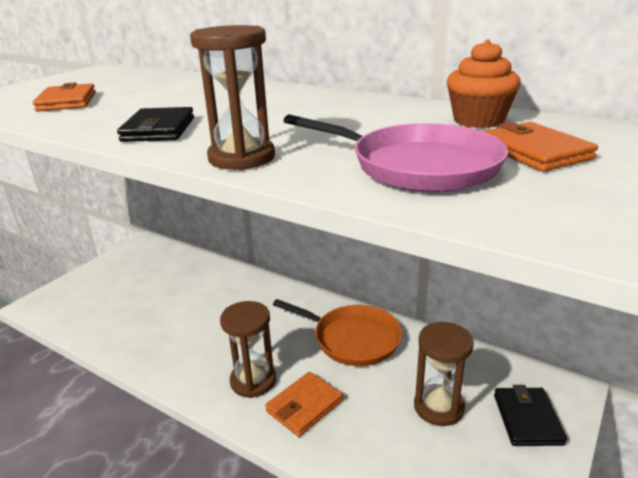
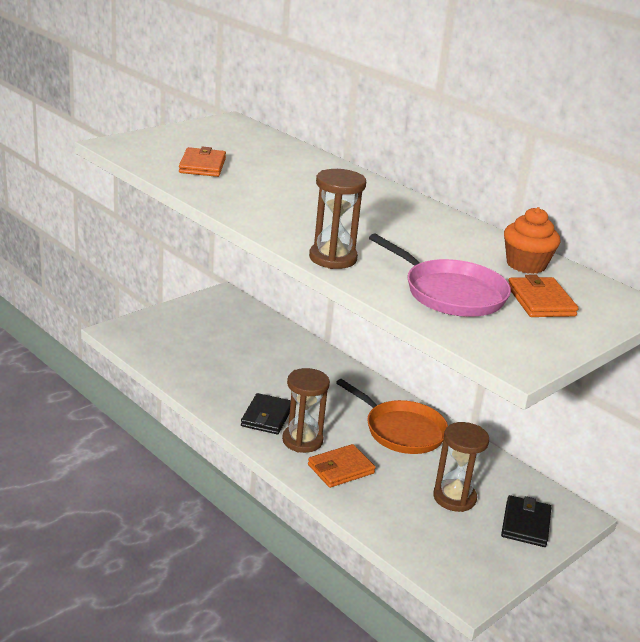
camera: 10 degrees right, 0 degrees up
(159, 129) = (276, 216): black wallet -> black wallet (266, 417)

